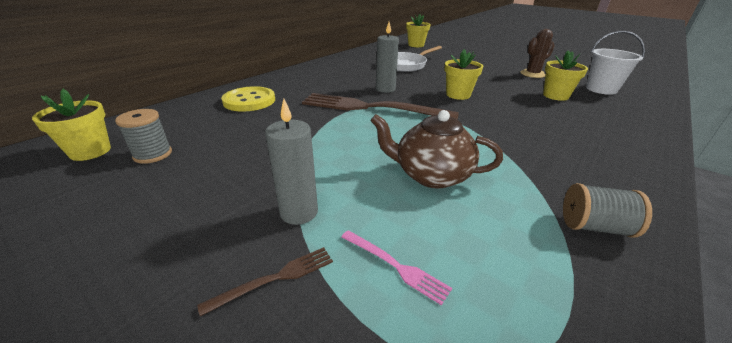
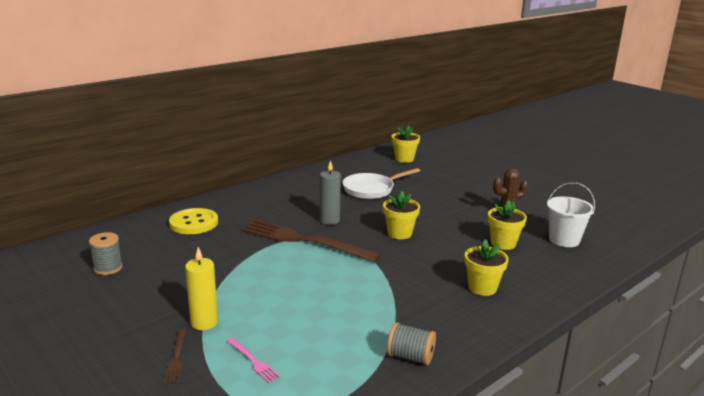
camera: 10 degrees right, 10 degrees down
(90, 151) = (62, 261): yellow flower pot -> yellow flower pot (482, 288)
(275, 278) = (176, 358): brown fork -> brown fork turned 105 degrees clockwise
(299, 212) = (204, 322): grey candle -> yellow candle
(431, 175) = (316, 308): brown teapot -> none

